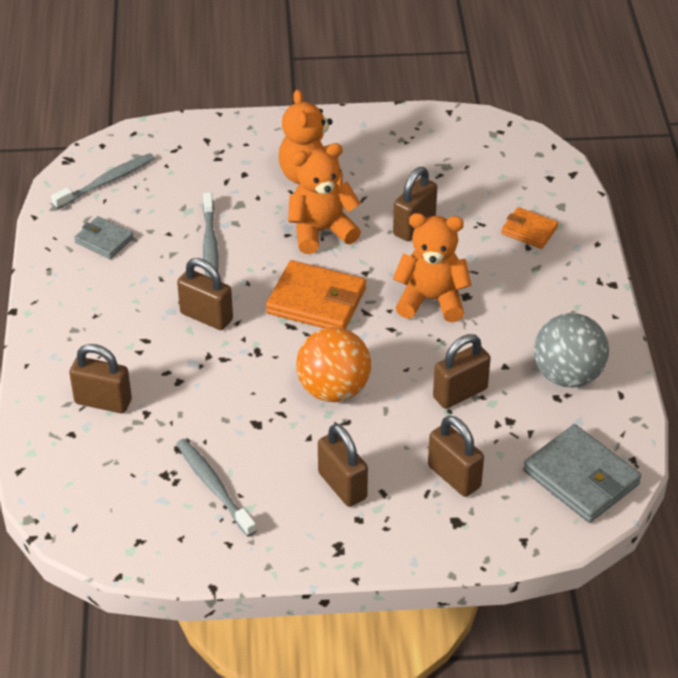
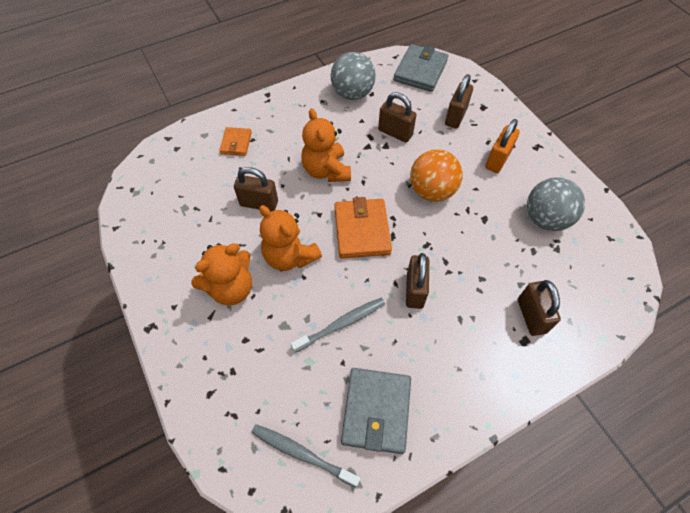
camera: 115 degrees left, 15 degrees up
(104, 240) = (376, 411): grey wallet -> grey wallet, size x1.74
(214, 487) = (545, 219): grey toothbrush -> grey ball
(342, 485) = (497, 160): brown padlock -> orange padlock

